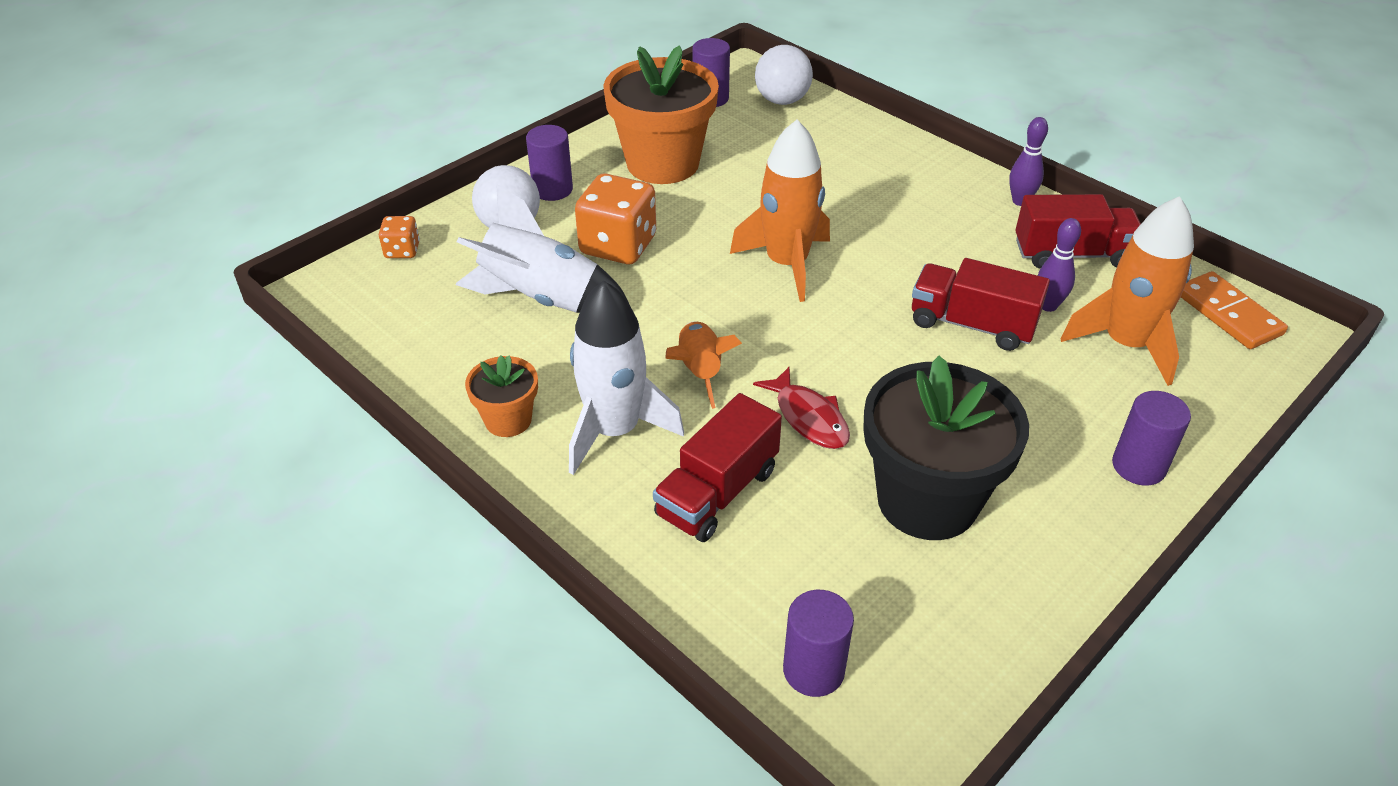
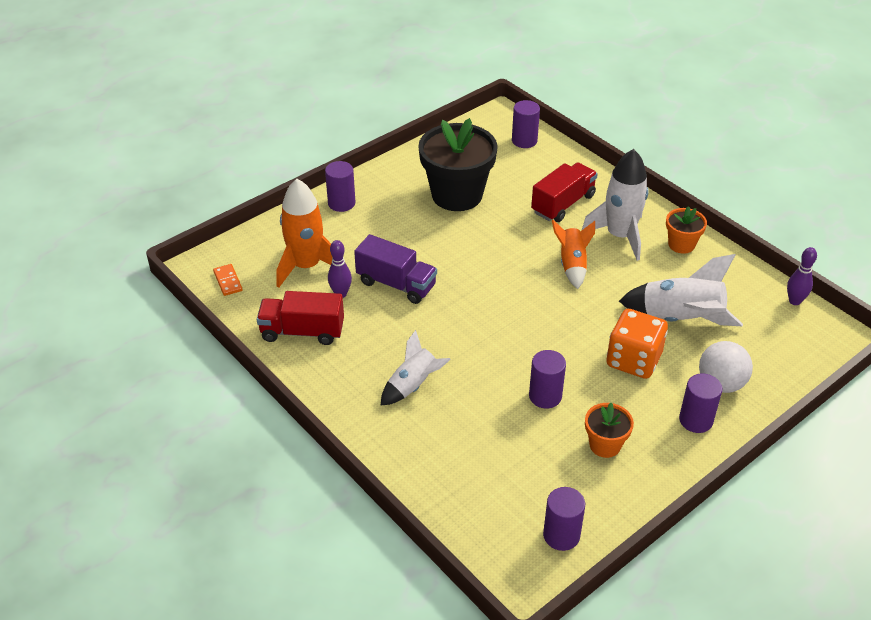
camera: 175 degrees left, 0 degrees up
(402, 250) = (795, 366): orange dice -> none
(663, 163) = (605, 445): orange flower pot -> orange flower pot, size x0.49
(733, 202) = (545, 396): none -> purple cylinder
(782, 100) = (489, 526): white ball -> none
(786, 264) = (510, 336): orange rocket -> none
(809, 418) = (510, 236): red fish -> none
(898, 204) = (413, 386): none -> white rocket
(972, 324) = (396, 284): red truck -> purple truck
(1020, 201) = (315, 382): purple bowling pin -> purple bowling pin (794, 301)
(1228, 314) = (228, 281): orange domino -> orange domino, size x0.61

